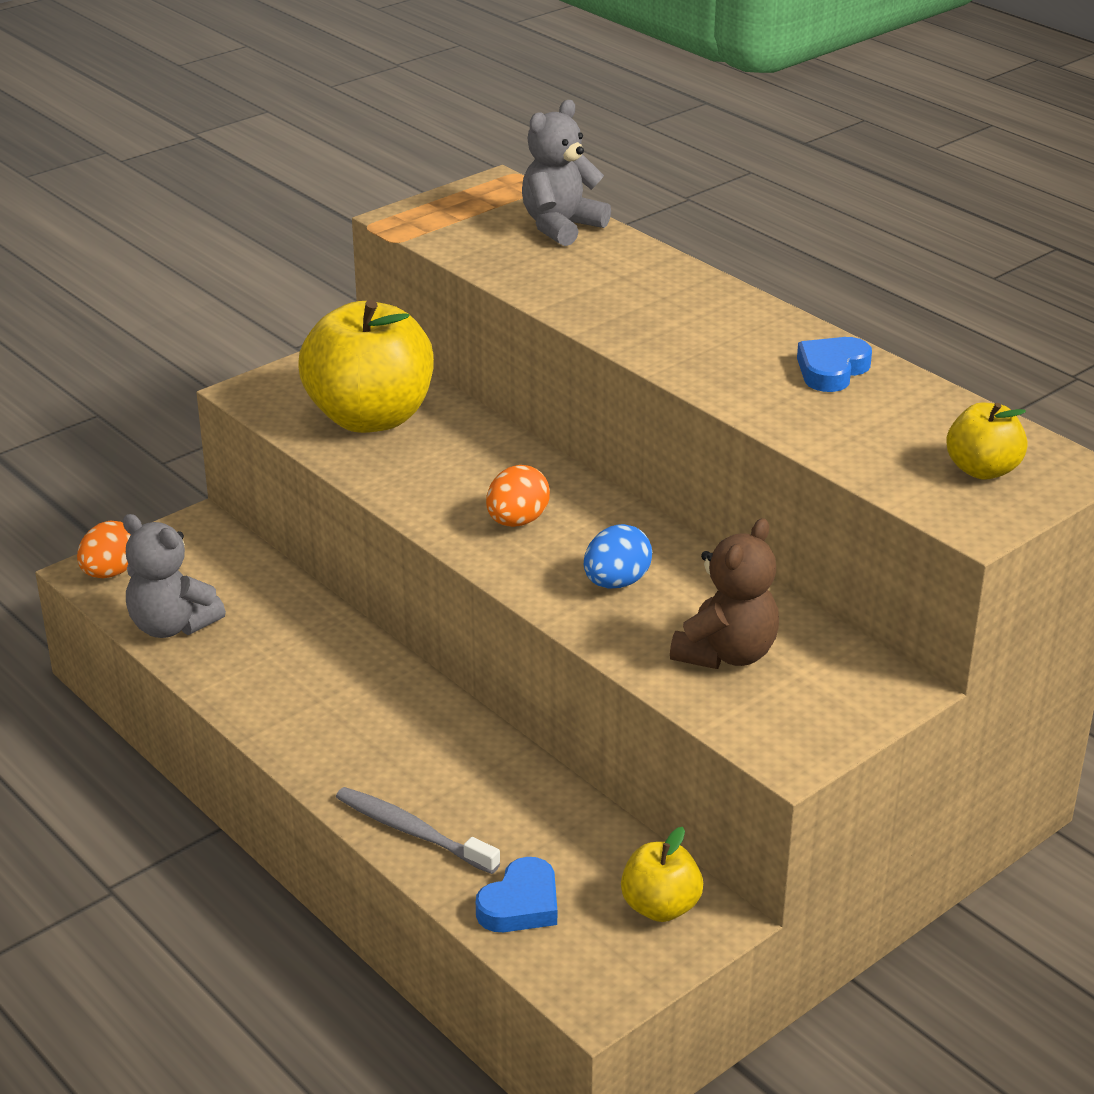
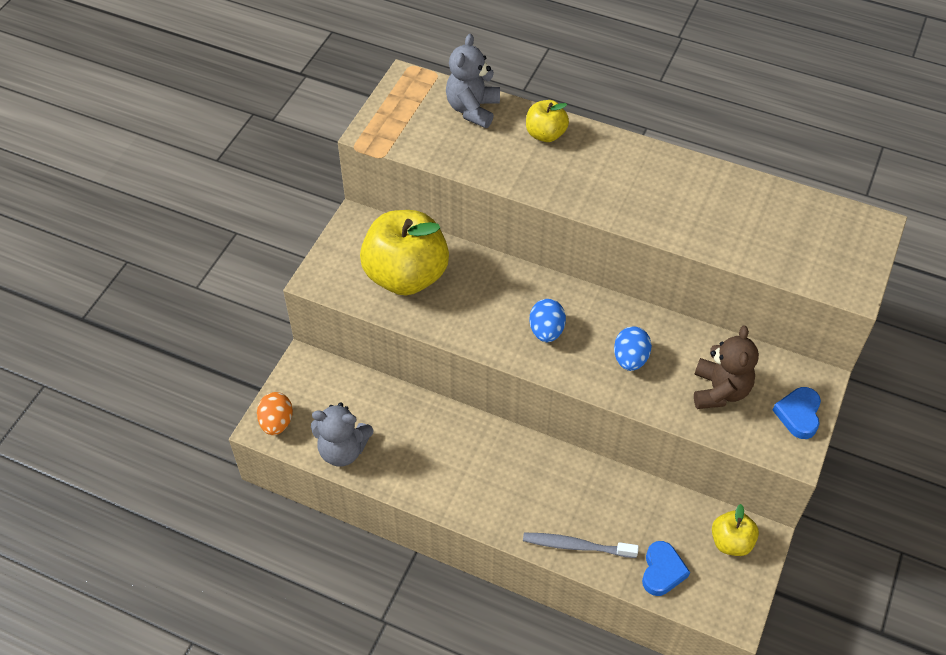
camera: 25 degrees left, 20 degrees up
(517, 521) = (546, 331): orange egg -> blue egg
(832, 370) = (705, 188): blue heart -> blue heart (798, 415)
(982, 470) = (831, 244): yellow apple -> yellow apple (545, 134)

